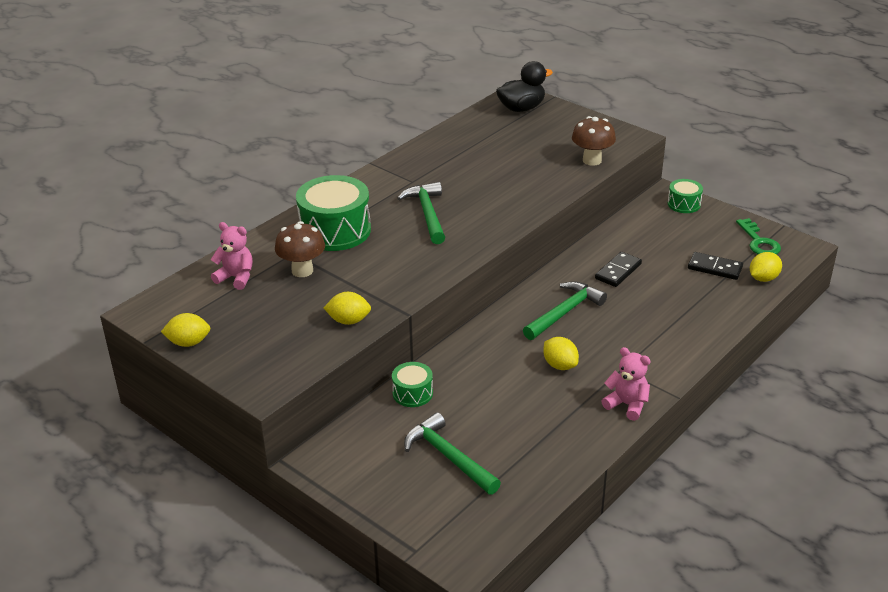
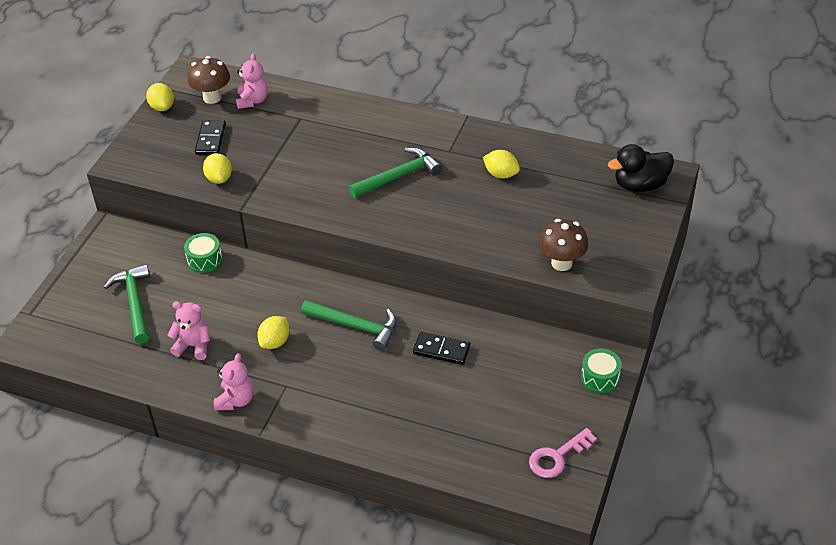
camera: 70 degrees right, 10 degrees up
(302, 271) = (277, 131): brown mushroom -> brown mushroom (212, 98)
(335, 230) = (344, 130): green drum -> none
(448, 457) = (134, 303): green hammer -> green hammer turned 45 degrees counterclockwise
(521, 108) = (640, 185): black duck -> black duck turned 120 degrees clockwise
(538, 422) = (193, 346): none -> pink teddy bear
(715, 268) = (486, 426): black domino -> black domino (211, 139)
(759, 242) = (557, 457): green key -> pink key
(763, 278) = (486, 471): yellow lemon -> yellow lemon (501, 174)

